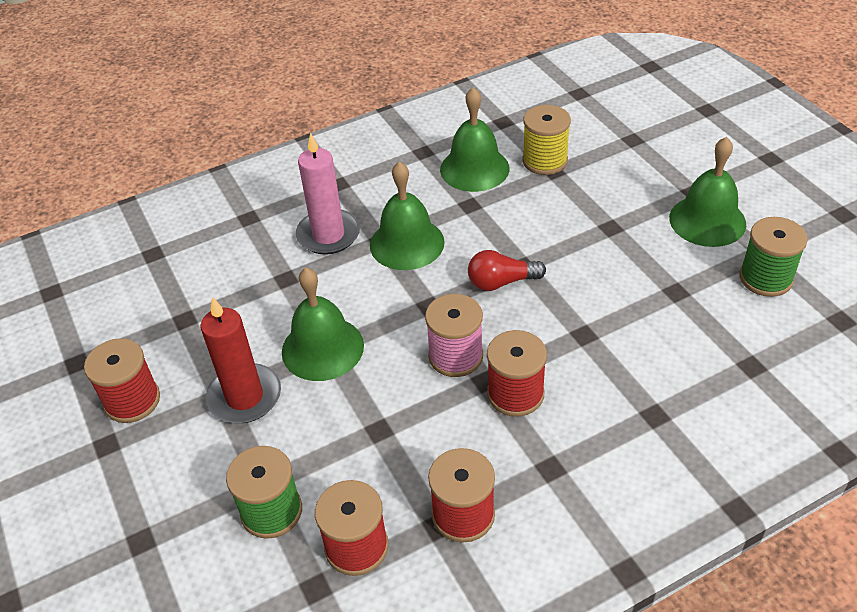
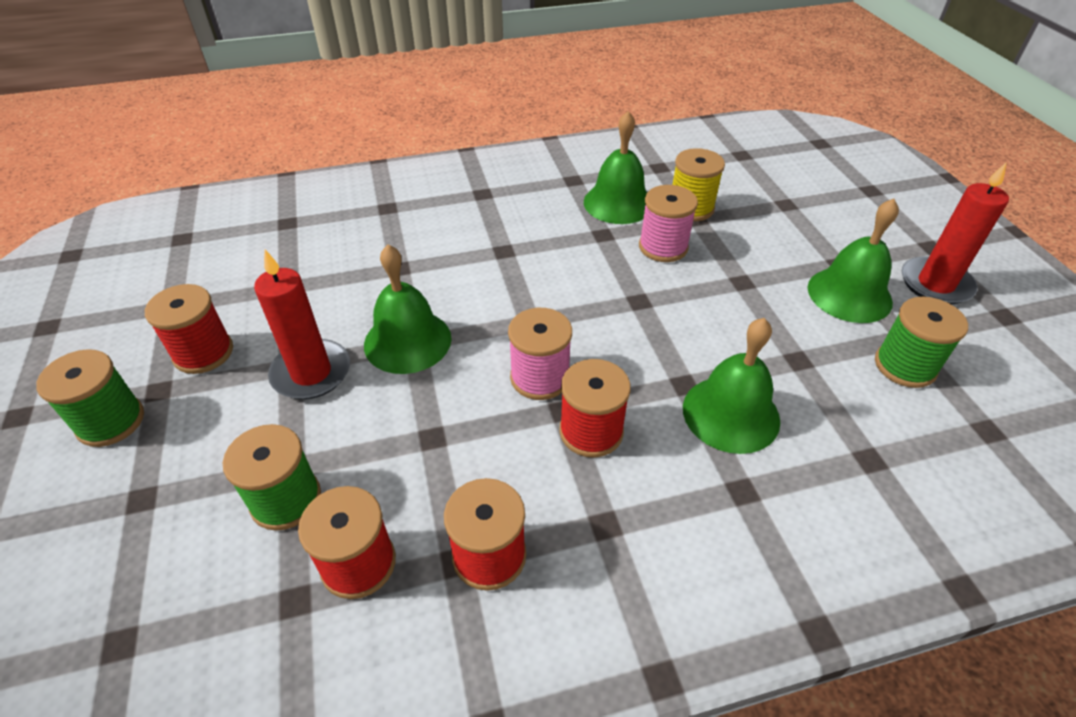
camera: 10 degrees right, 0 degrees up
(76, 482) = (111, 421): none -> green spool
(328, 235) = (455, 236): pink candle -> none
(407, 243) = (528, 258): green bell -> green bell (731, 414)
(501, 282) = (612, 313): red light bulb -> none
(530, 207) = (663, 247): none -> pink spool
(779, 195) = (935, 284): none -> red candle

